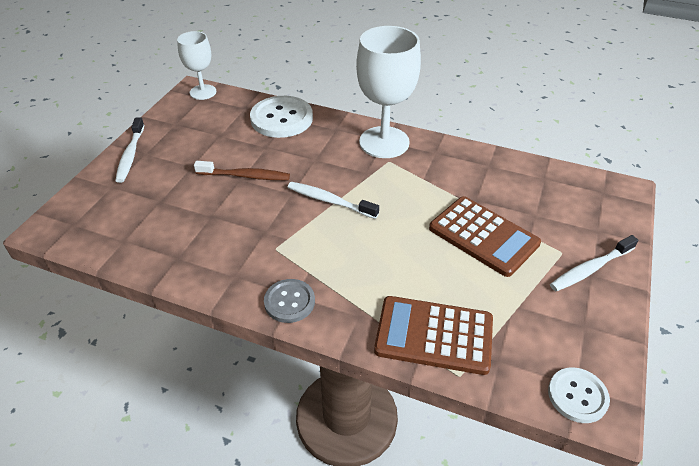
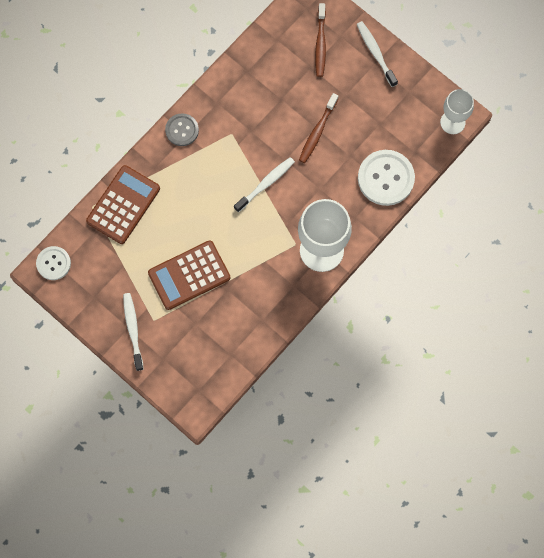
camera: 110 degrees right, 30 degrees up
(124, 200) = (320, 44): none -> brown toothbrush
(130, 155) = (375, 53): white toothbrush -> white toothbrush turned 45 degrees clockwise

